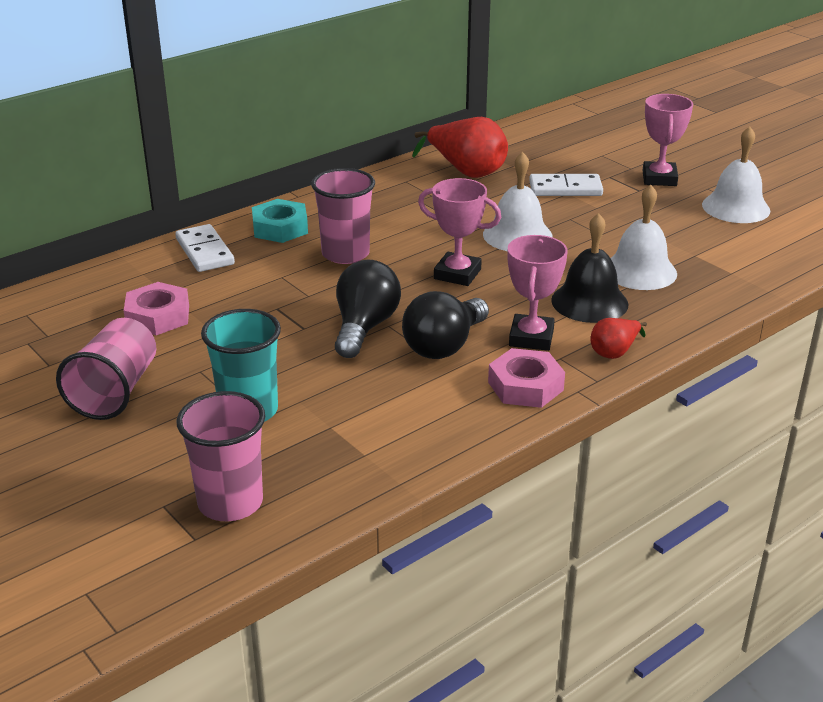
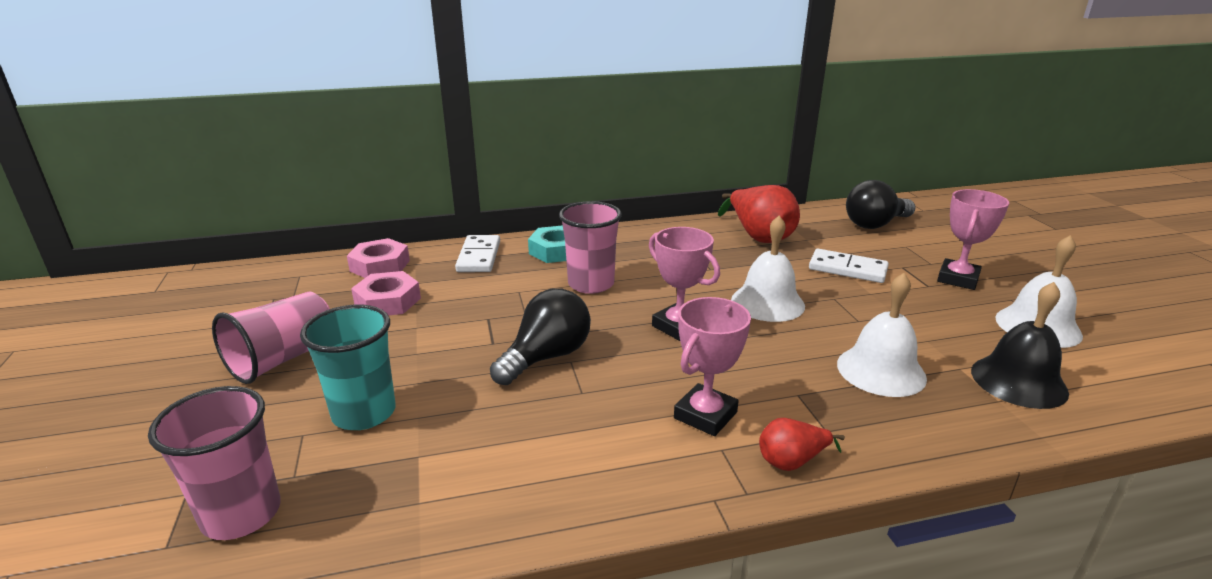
camera: 25 degrees right, 5 degrees down
(444, 346) = (606, 398): black light bulb -> black light bulb (875, 224)
(525, 386) = (657, 473): pink nut -> pink nut (380, 266)
(589, 302) = (799, 391): black bell -> black bell (1018, 381)

